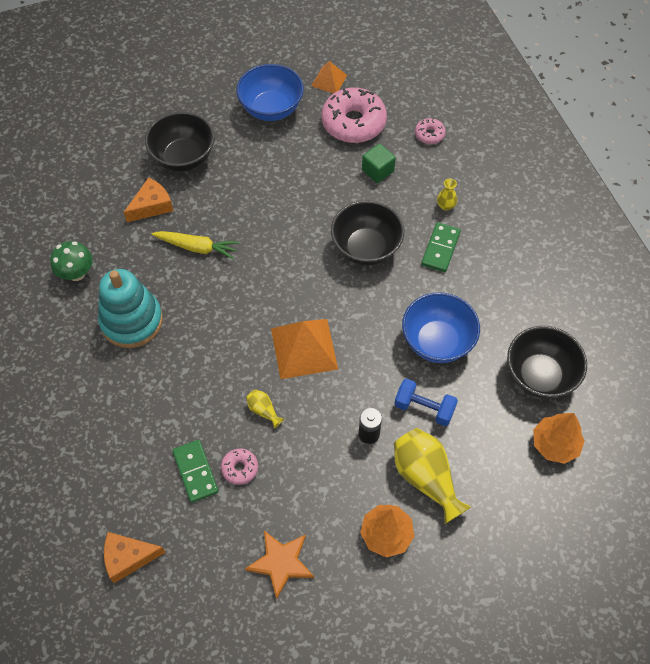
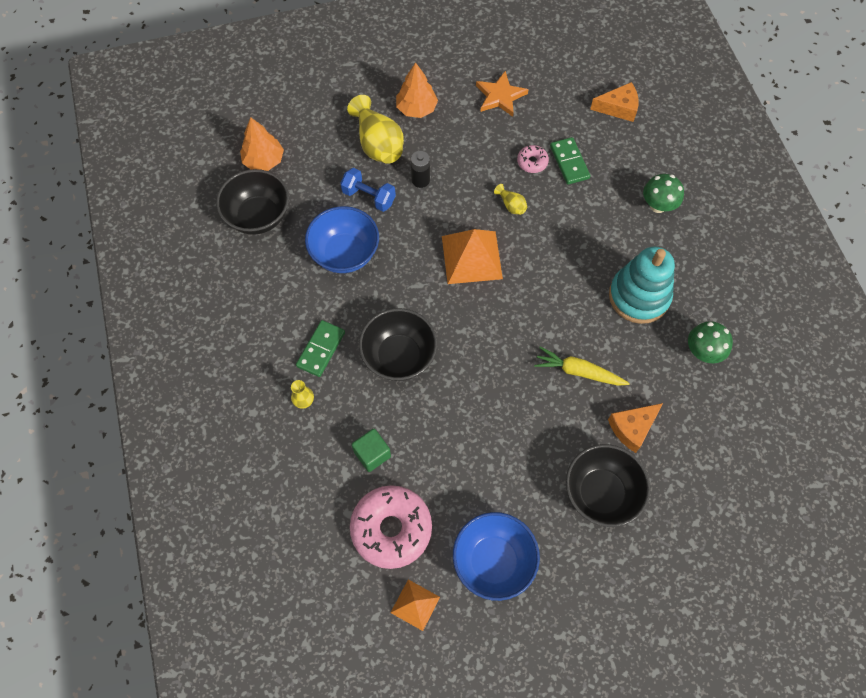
camera: 175 degrees left, 5 degrees up
(97, 424) = (658, 205): none -> green mushroom
(429, 134) = (301, 502): pink donut -> none

